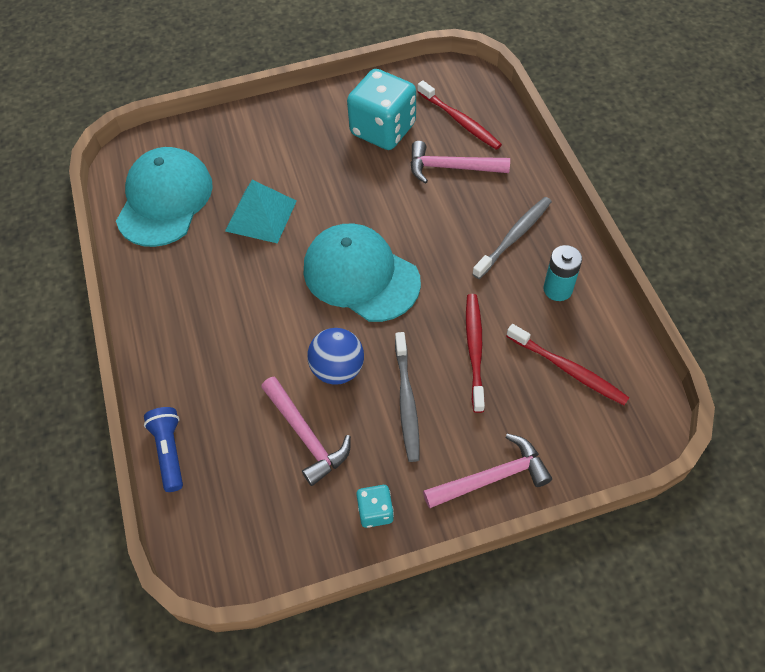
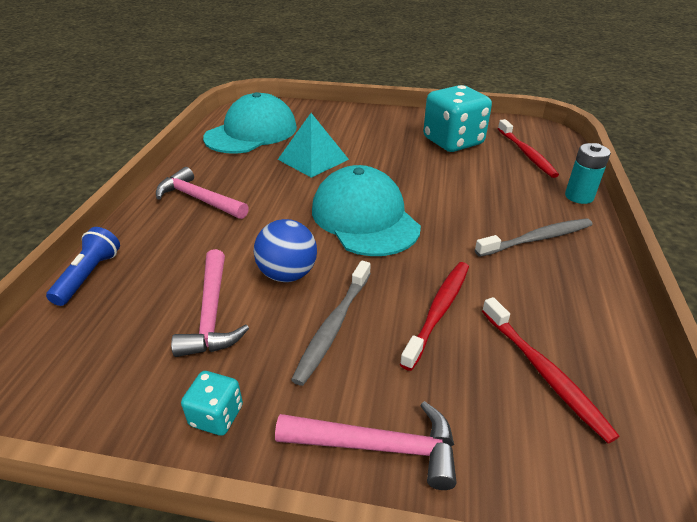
camera: 25 degrees right, 20 degrees down
(451, 167) = (500, 177): pink hammer -> pink hammer (199, 199)
(557, 289) = (566, 294): turquoise battery -> turquoise battery (579, 196)

